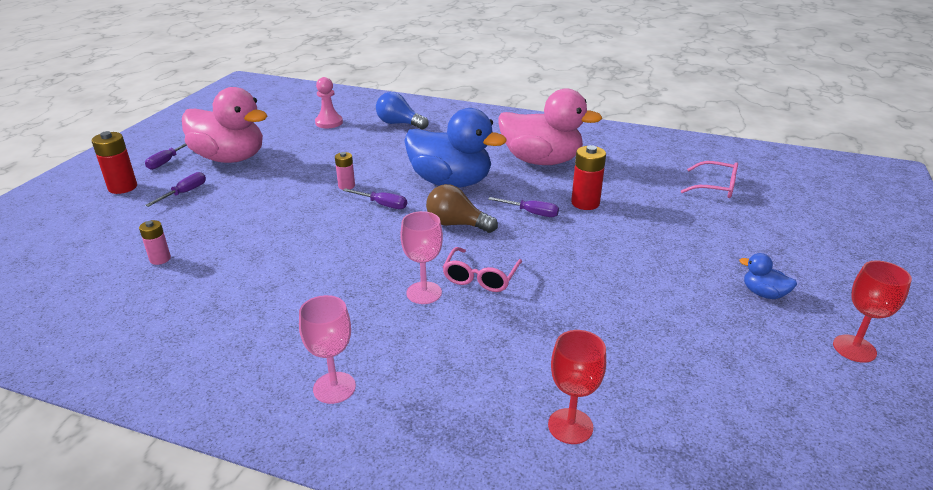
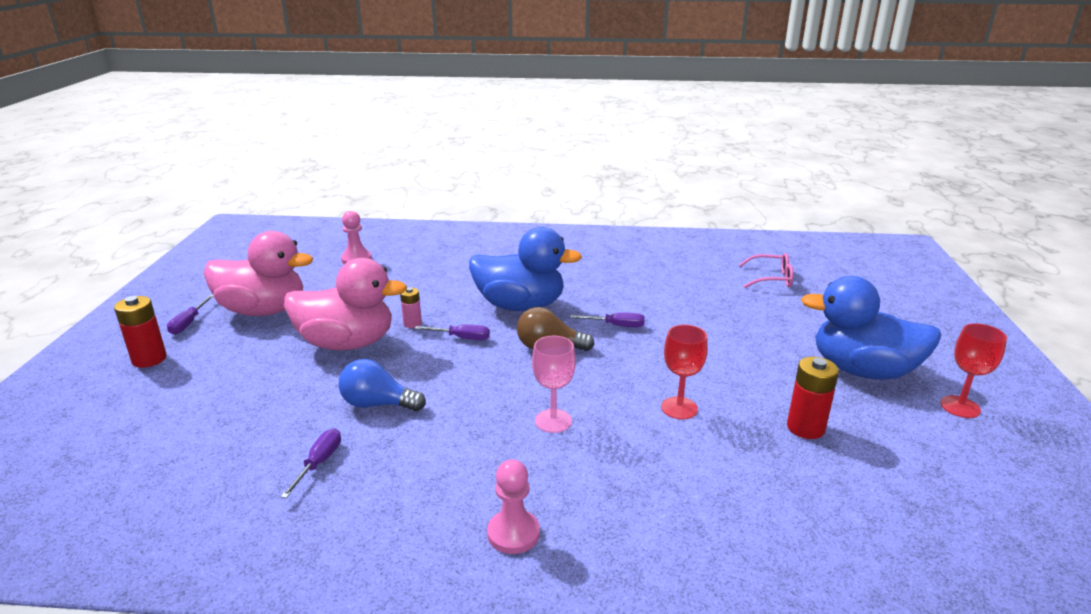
camera: 15 degrees left, 5 degrees down
(160, 259) = (241, 432): pink battery -> none
(184, 193) = (230, 355): purple screwdriver -> purple screwdriver (319, 463)
(334, 388) = (513, 533): pink goblet -> pink pawn
(399, 124) = (434, 252): blue light bulb -> blue light bulb (378, 404)
(480, 278) = (601, 397): pink glasses -> none
(541, 161) = (599, 273): pink duck -> pink duck (347, 343)
(570, 426) = (761, 524): red goblet -> red goblet (679, 408)
(585, 203) = (662, 309): red battery -> red battery (805, 428)
(763, 294) = (862, 370): blue duck -> blue duck, size x2.43

